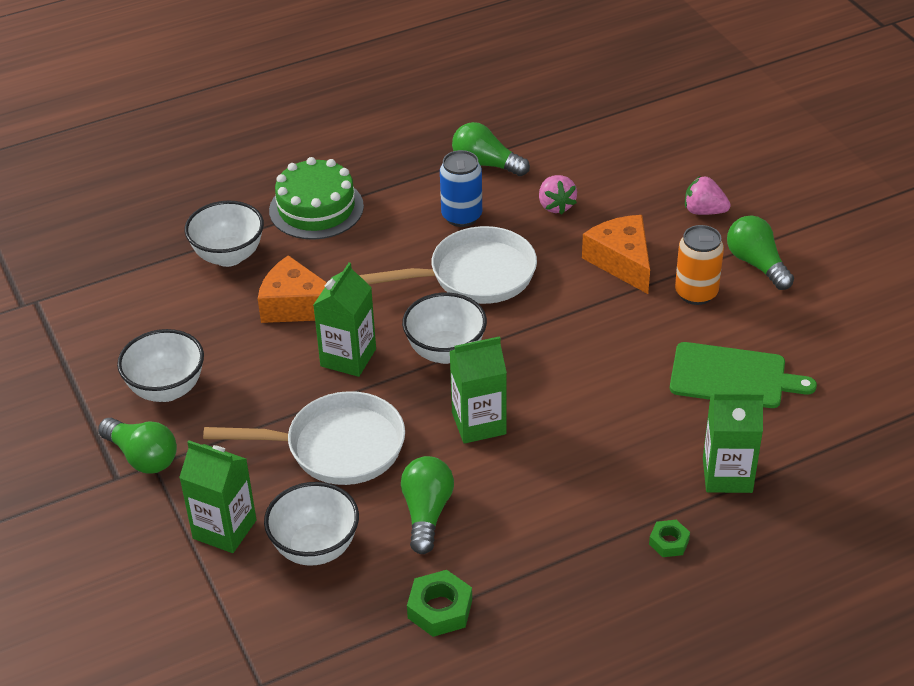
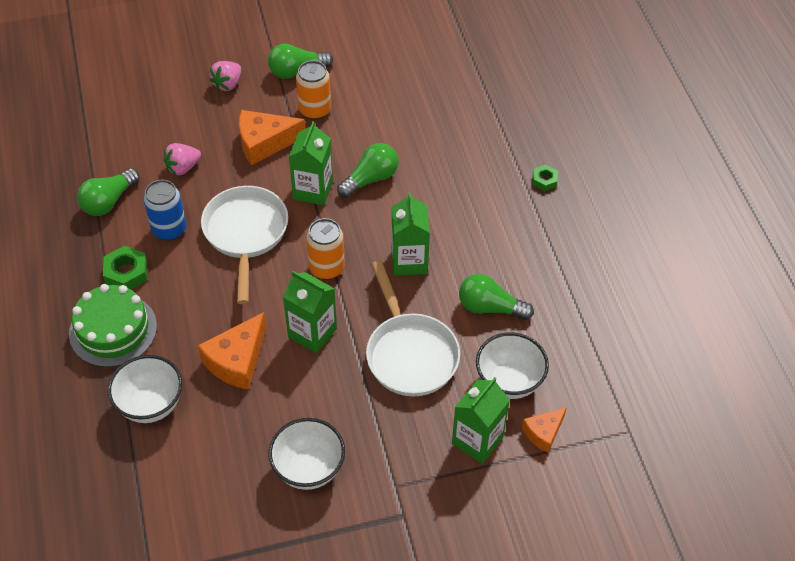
camera: 80 degrees left, 10 degrees up
(142, 457) = (384, 494): green light bulb -> green light bulb (370, 179)
(245, 593) = (543, 432): none -> orange cheese
(337, 447) = (409, 354): white pan -> white pan turned 150 degrees clockwise
(440, 609) = (578, 314): green nut -> green nut (126, 273)
(445, 352) = (327, 268): white bowl -> orange can
(556, 206) = (183, 168): pink strawberry -> pink strawberry turned 150 degrees clockwise
(727, 475) = (493, 137): green carton -> green carton (313, 190)
(732, 376) = (404, 112): green cutting board -> none

